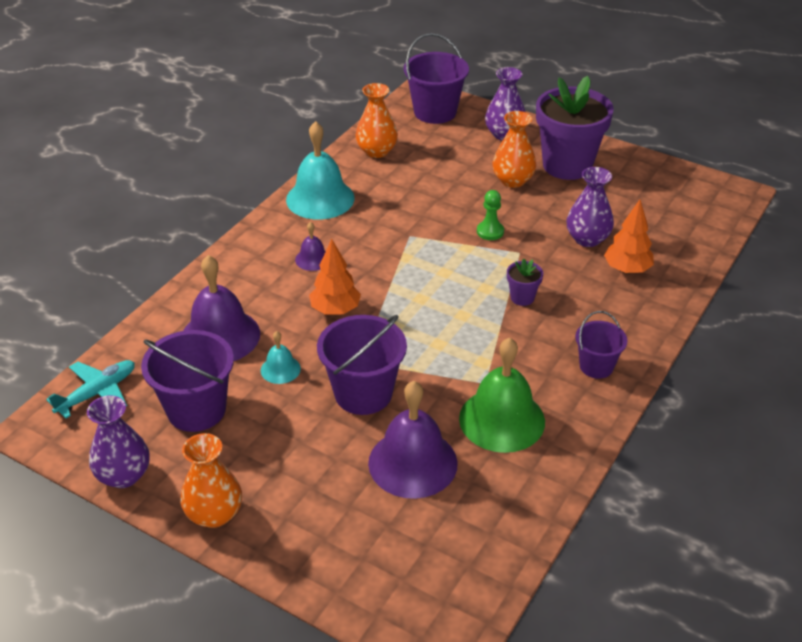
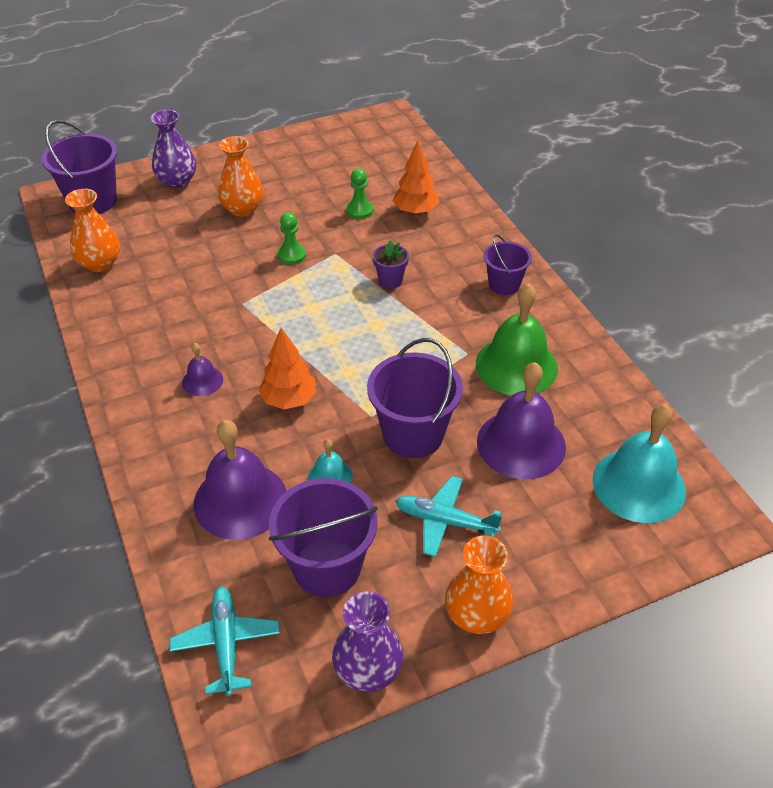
camera: 55 degrees left, 5 degrees up
(290, 454) = (445, 521): none -> turquoise plane
(320, 198) = (121, 333): turquoise bell -> turquoise bell (639, 485)
(567, 165) = (260, 172): purple flower pot -> none
(587, 239) = (359, 210): purple vase -> green pawn

